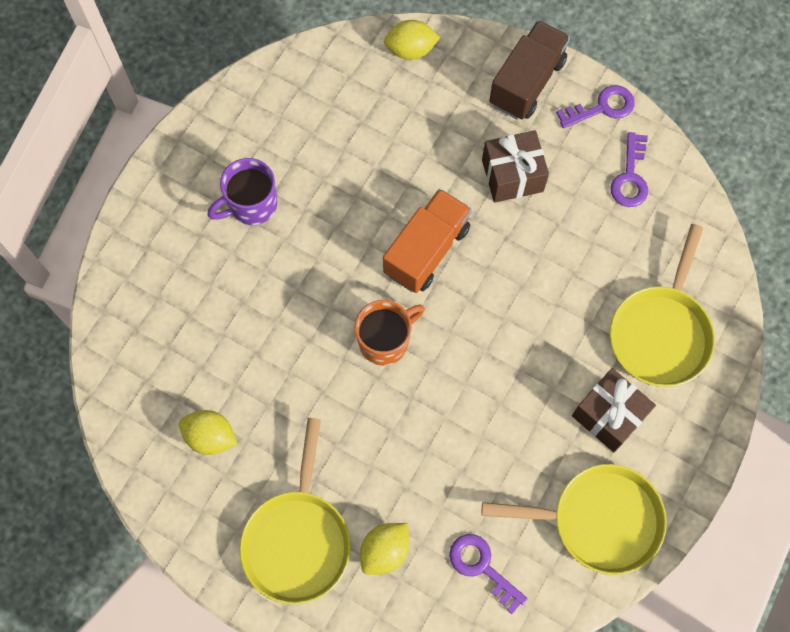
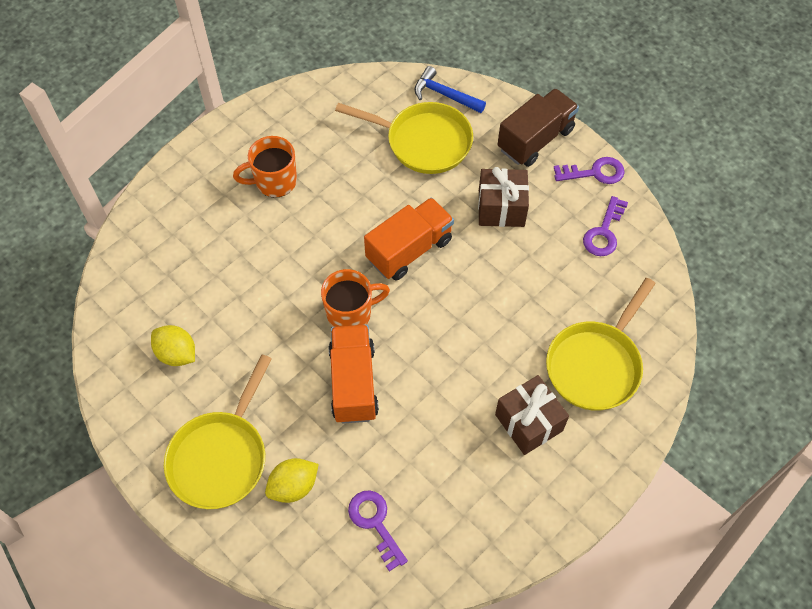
camera: 15 degrees right, 10 degrees down
(251, 205) = (274, 182): purple mug -> orange mug
(411, 50) = (445, 94): yellow lemon -> blue hammer
(412, 420) = (353, 383): none -> orange truck
(599, 520) = (493, 510): yellow pan -> yellow pan (423, 142)

